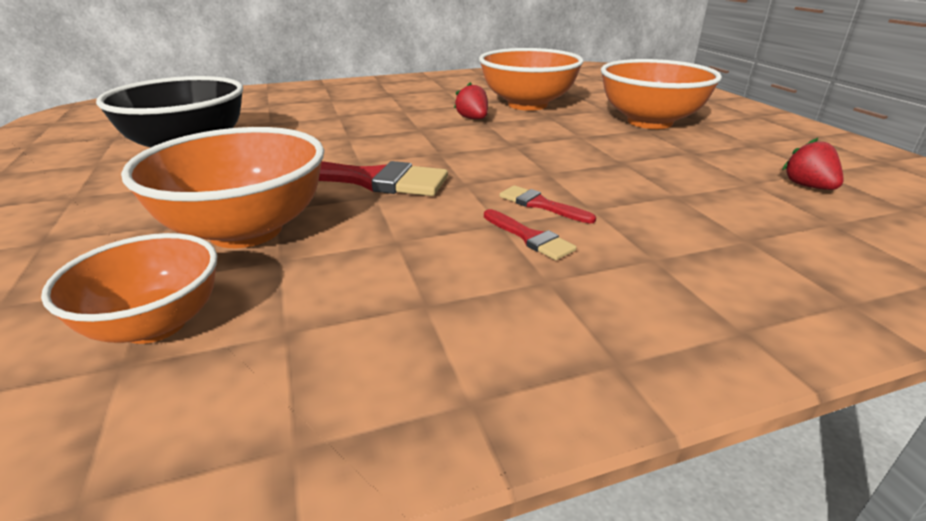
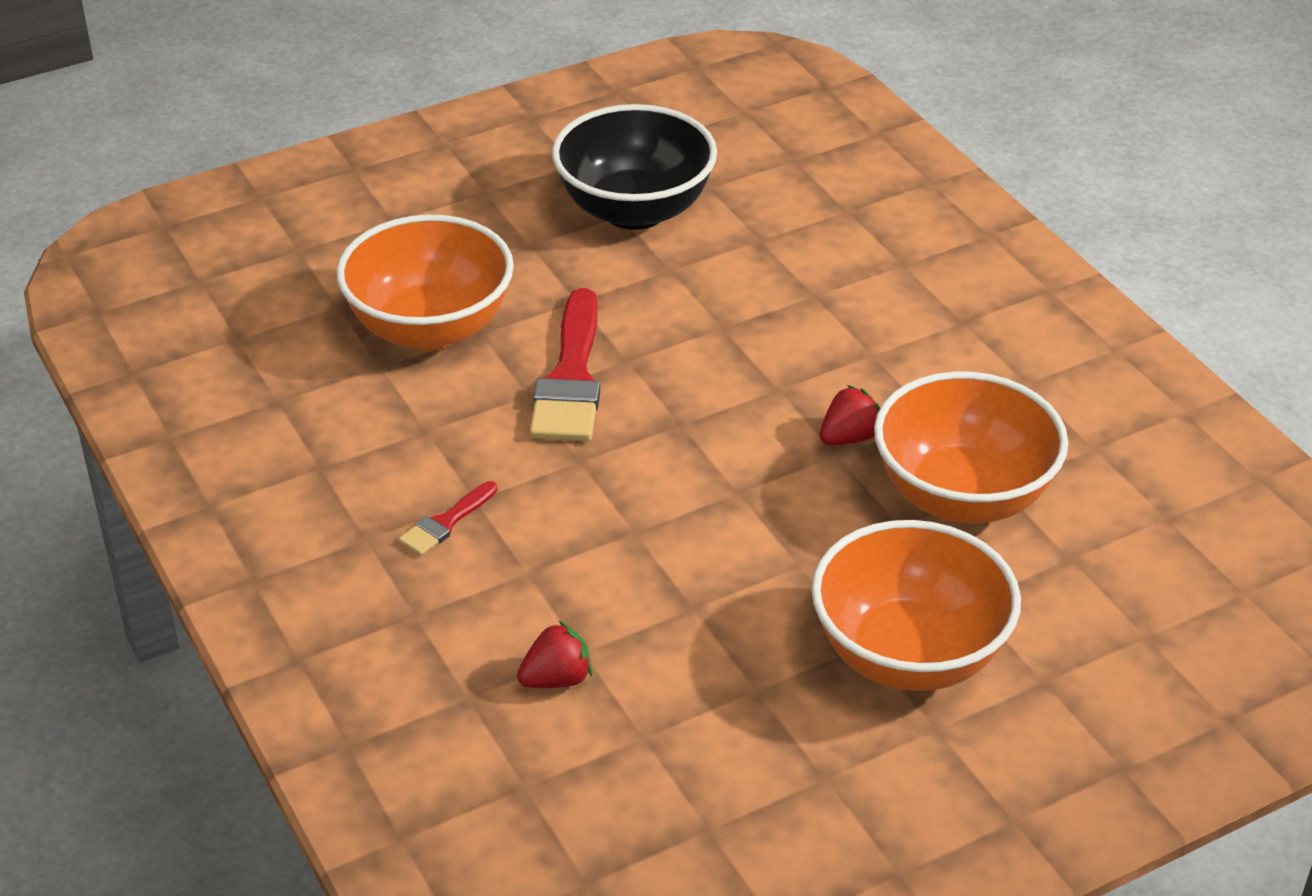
camera: 80 degrees right, 10 degrees up
(155, 324) = (280, 334): orange bowl -> none
(540, 205) = (528, 528): red brush -> none
(808, 186) = (642, 796): red strawberry -> red strawberry (557, 679)

